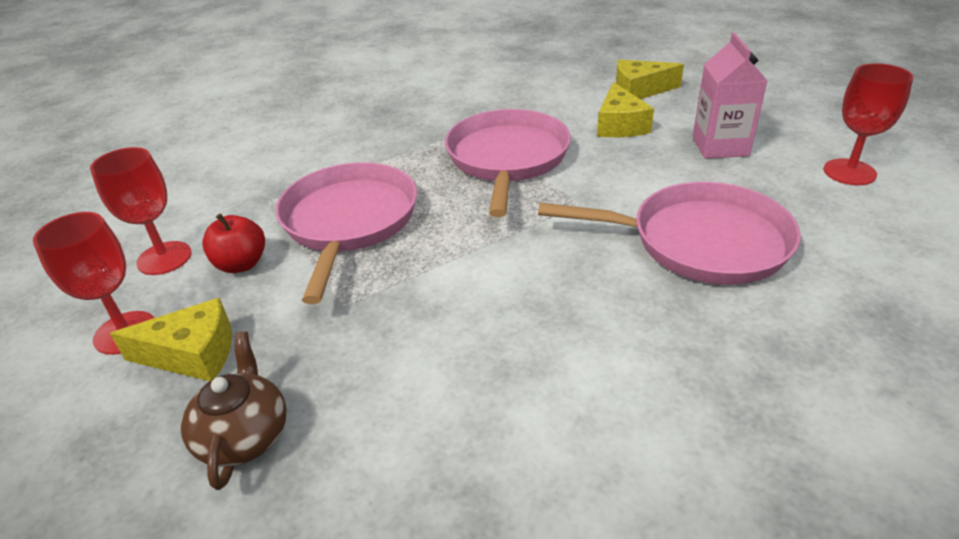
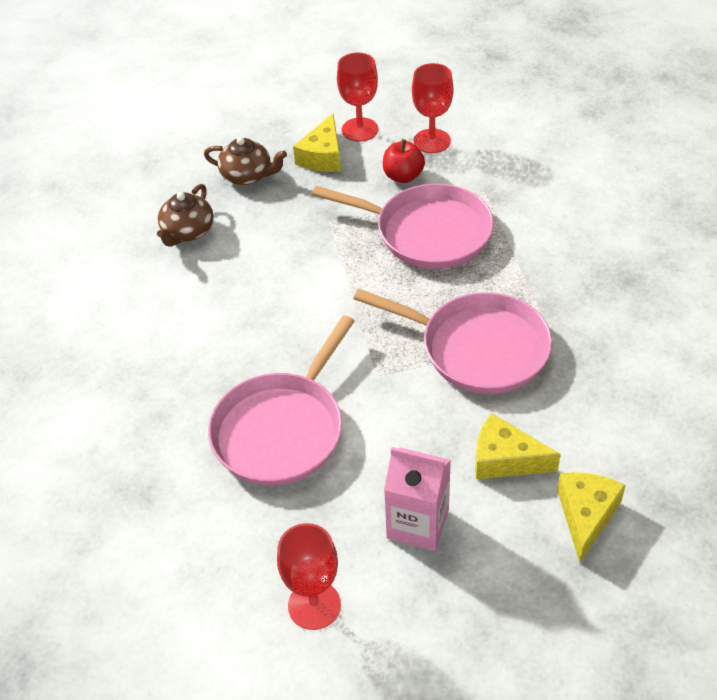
camera: 110 degrees right, 10 degrees up
(411, 466) = (187, 232): none -> brown teapot

